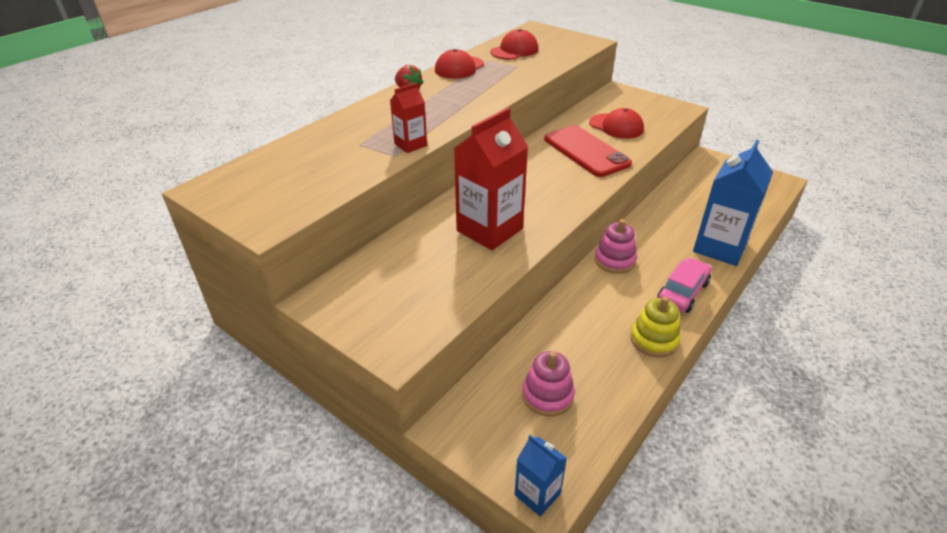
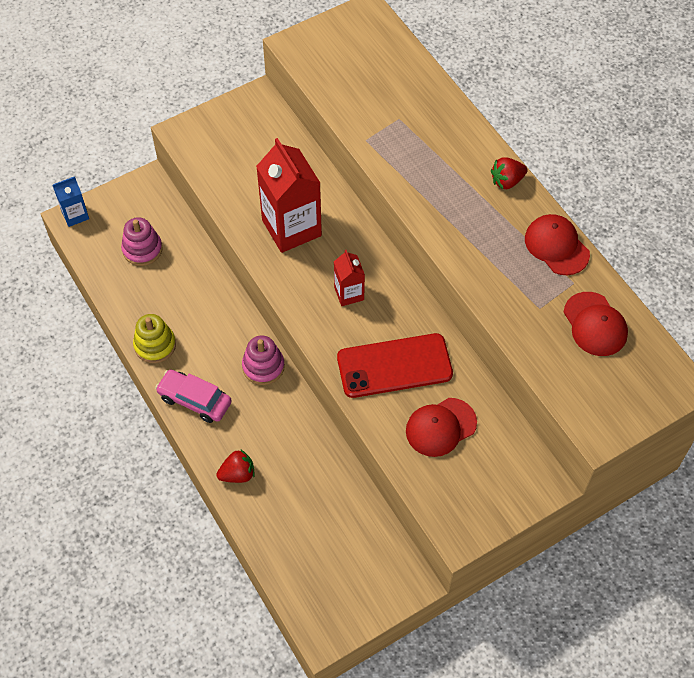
camera: 110 degrees right, 20 degrees up
(410, 145) = (380, 155): red carton -> red carton (349, 293)
(683, 292) = (195, 400): pink car -> pink car turned 150 degrees clockwise
(719, 247) = (238, 474): blue carton -> red strawberry

